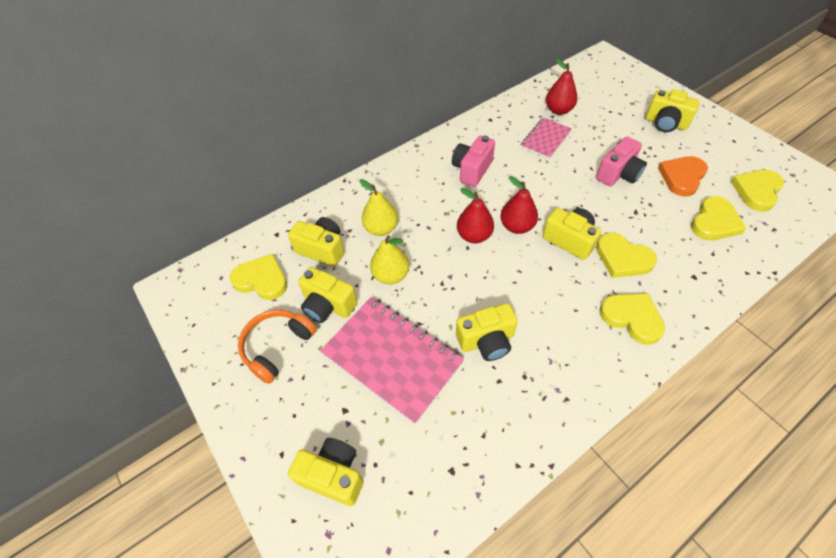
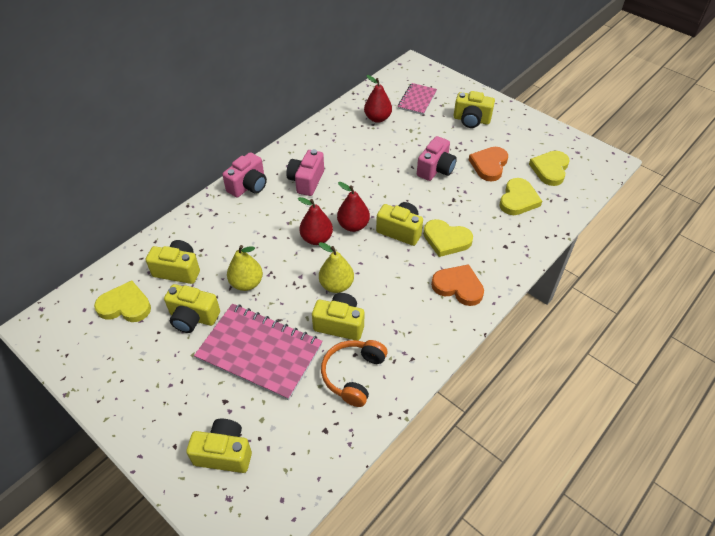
camera: 15 degrees left, 5 degrees down
(277, 347) = (152, 360): orange headphones -> orange headphones (353, 375)
(381, 228) = (231, 244): yellow pear -> yellow pear (336, 285)
(410, 167) = (248, 186): none -> pink camera
(486, 341) = (340, 324): yellow camera -> yellow camera turned 135 degrees counterclockwise
(545, 139) = (369, 146): pink notebook -> pink notebook (417, 100)
(631, 318) = (458, 287): yellow heart -> orange heart

